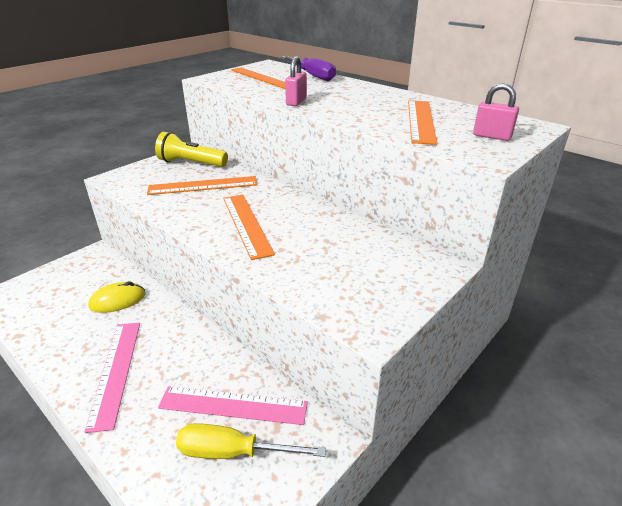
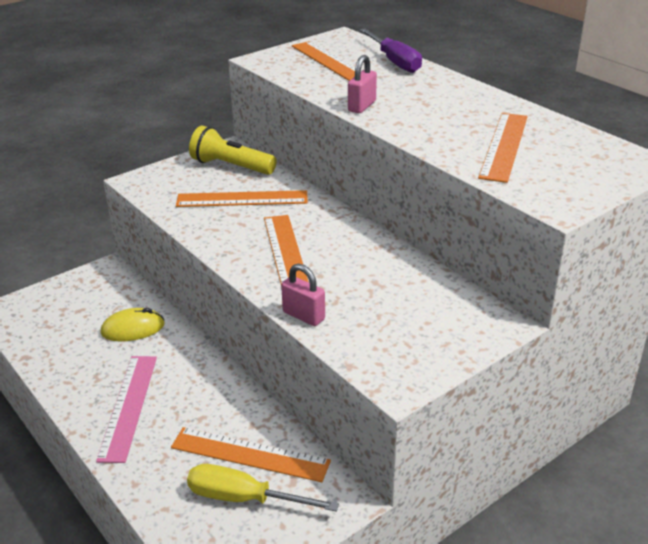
camera: 10 degrees right, 0 degrees up
(233, 405) = (250, 454): pink ruler -> orange ruler
(492, 136) = (579, 175): pink padlock -> pink padlock (303, 316)

